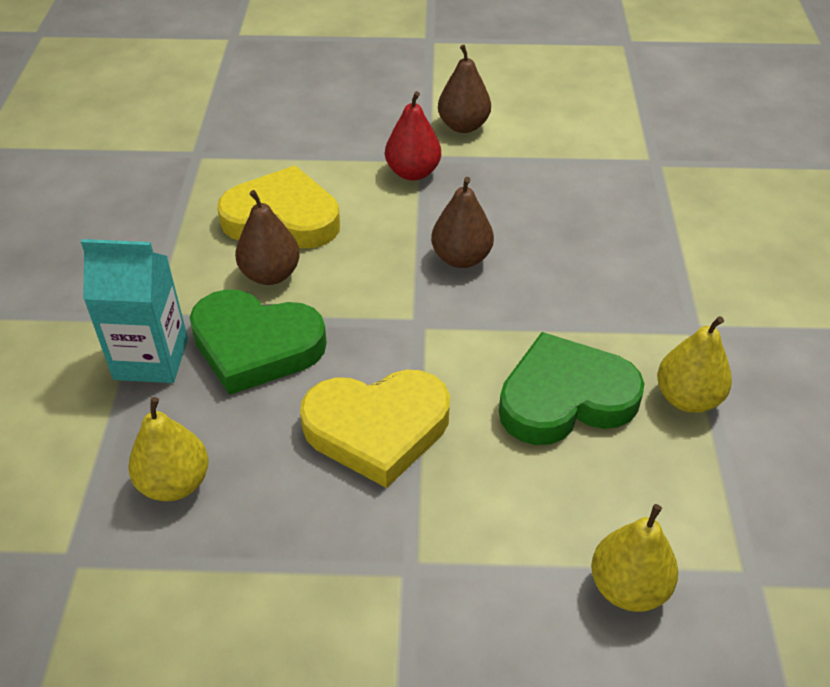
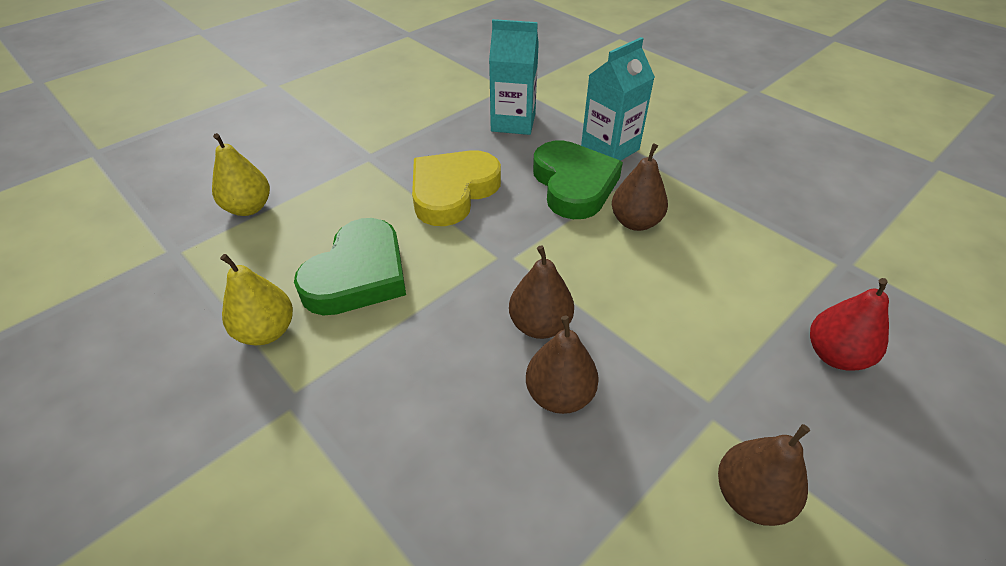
camera: 135 degrees right, 0 degrees up
(175, 483) = (513, 122): yellow pear -> turquoise carton
(256, 346) = (574, 185): green heart -> green heart turned 105 degrees clockwise
(282, 218) = (699, 261): yellow heart -> none
(413, 172) = (692, 381): red pear -> red pear (835, 355)
(502, 216) = (559, 395): none -> brown pear

